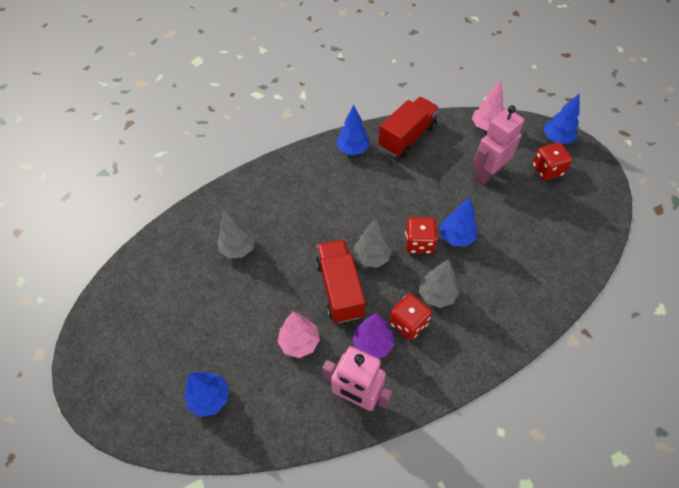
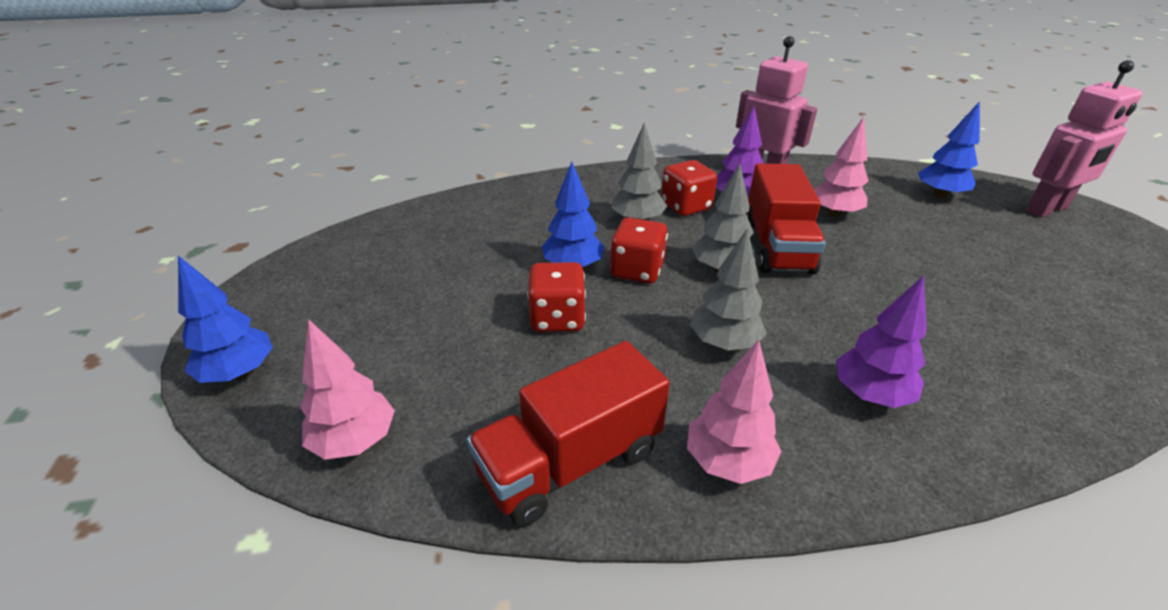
camera: 165 degrees left, 20 degrees down
(238, 249) = (970, 319): grey tree -> grey tree (724, 343)
(297, 190) = (870, 395): none -> purple tree
(353, 149) = (728, 462): blue tree -> pink tree
(487, 174) = (446, 340): pink robot -> pink robot (1047, 209)
(547, 170) = (331, 322): red dice -> red dice (557, 318)

